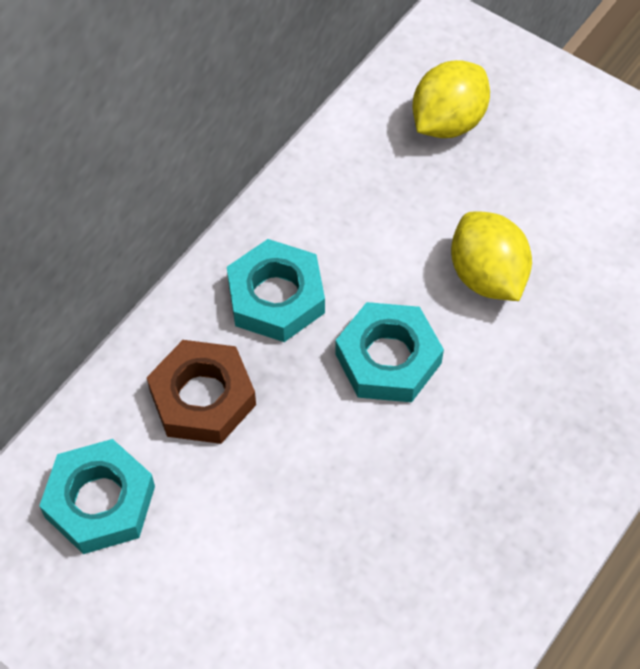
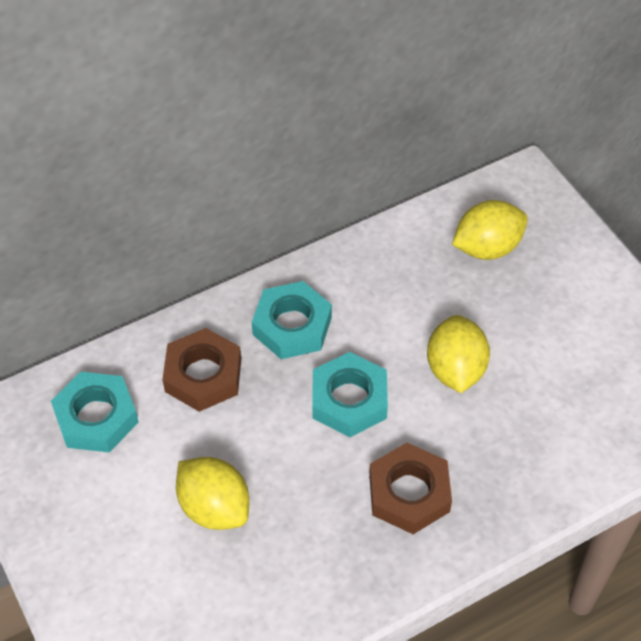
camera: 25 degrees right, 5 degrees down
(301, 550) = (214, 507): none -> yellow lemon
(511, 439) = (409, 493): none -> brown nut

